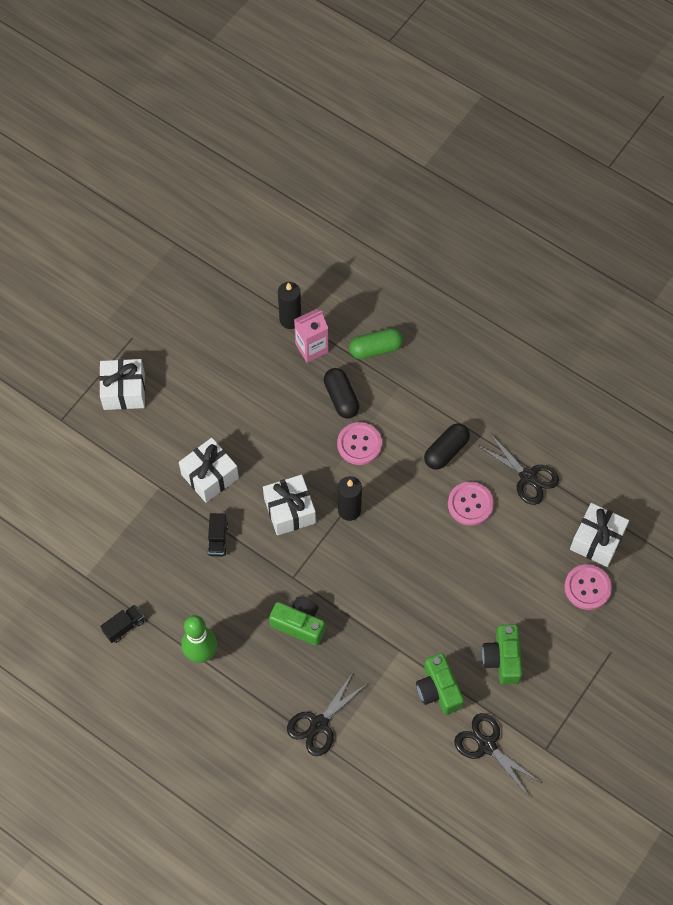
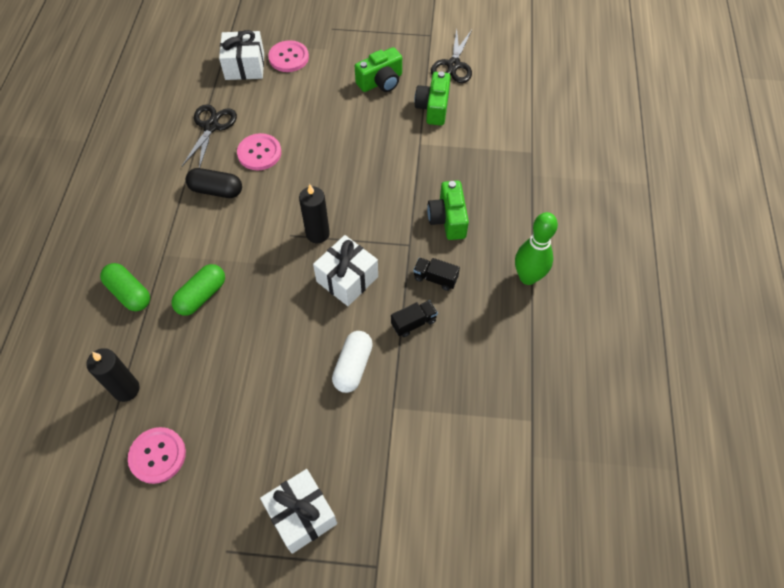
camera: 120 degrees left, 5 degrees down
(124, 626) = (552, 354): black truck -> black truck (435, 278)
(210, 476) = (353, 366): white gift -> white capsule
(311, 348) = (154, 350): pink carton -> none
(319, 724) = (519, 166): black scissors -> none
(341, 398) = (201, 296): black capsule -> green capsule
(359, 444) = (245, 257): pink button -> pink button (157, 455)
(438, 689) = (433, 108): green camera -> green camera turned 150 degrees clockwise

